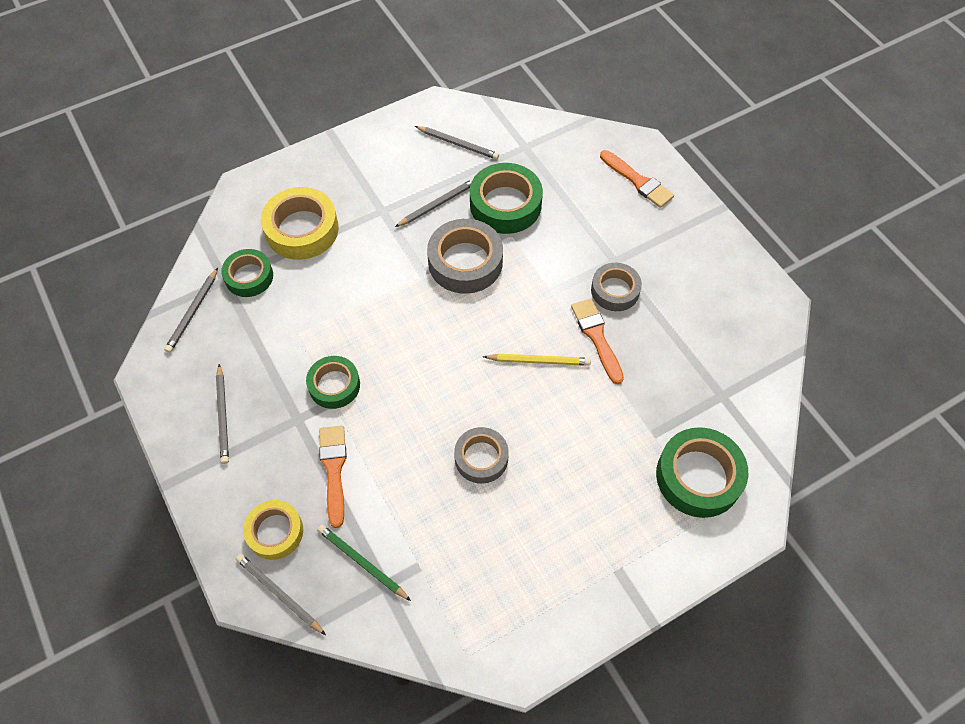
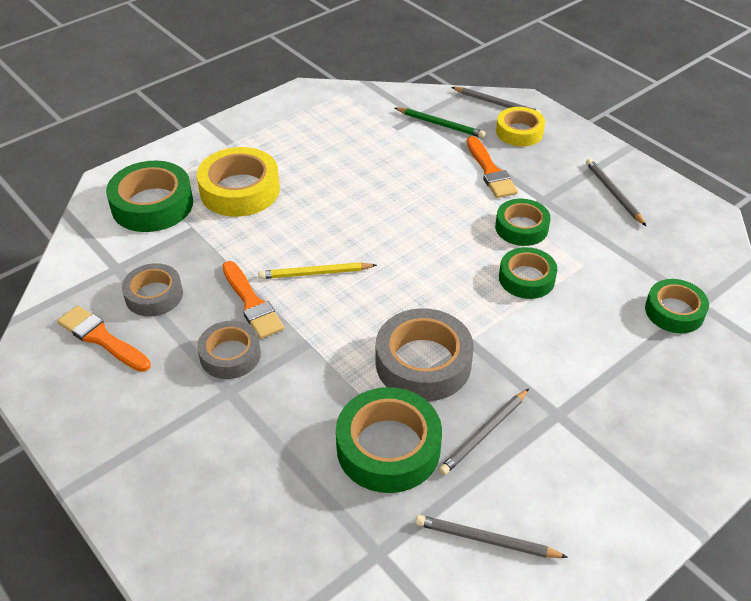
camera: 170 degrees right, 15 degrees down
(193, 312) = (709, 269): grey pencil -> none
(302, 229) = (647, 373): yellow tape -> yellow tape (240, 190)
(354, 327) = (526, 278): none -> green tape
(481, 458) = (359, 193): grey tape -> grey tape (154, 295)
(638, 181) = (192, 516): orange brush -> orange brush (101, 338)

